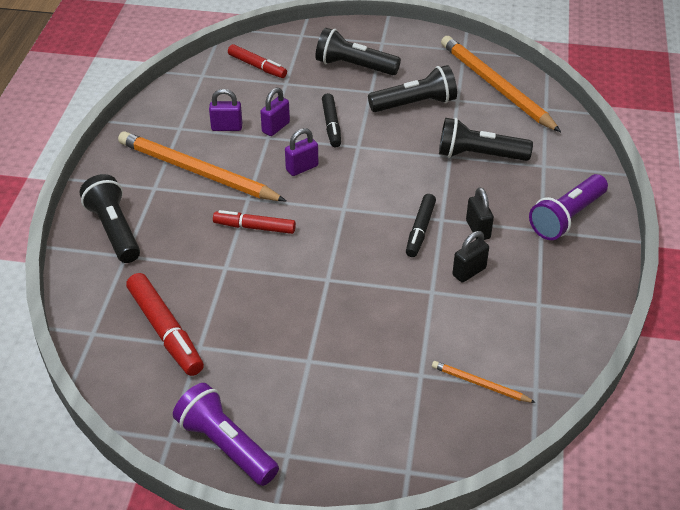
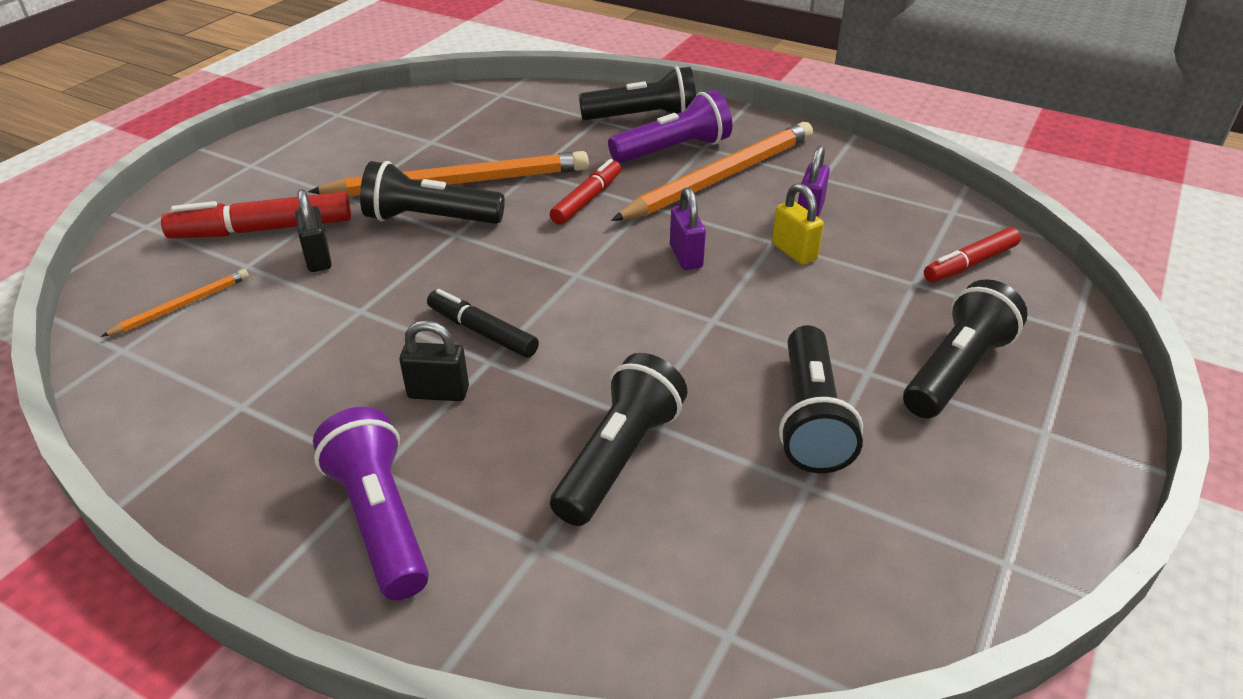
camera: 110 degrees right, 5 degrees down
(165, 331) = (469, 127): red marker -> red marker (262, 230)
(226, 446) = (298, 137): purple flashlight -> purple flashlight (673, 150)
(275, 127) = (794, 252): purple padlock -> yellow padlock
(316, 299) = (430, 219): none -> black flashlight
(331, 125) = (780, 305): black marker -> none
(469, 272) = (363, 355): black padlock -> black padlock (318, 258)
(495, 86) = (840, 568): orange pencil -> orange pencil (459, 182)

